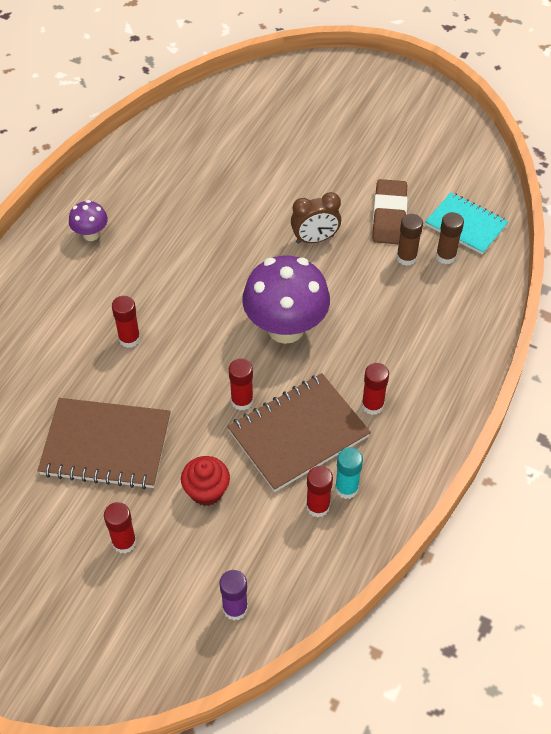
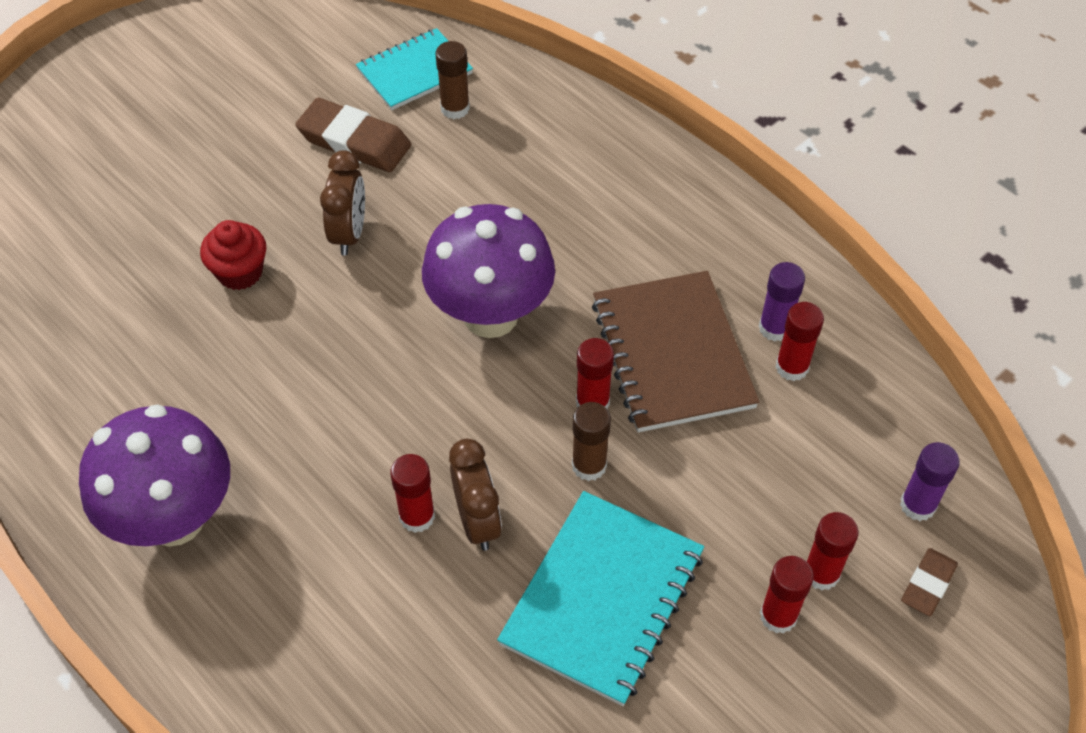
camera: 70 degrees left, 0 degrees up
(91, 234) = (174, 519): purple mushroom -> purple mushroom, size x2.08
(106, 445) = (602, 599): brown notebook -> turquoise notebook
(136, 368) = (477, 521): none -> brown clock
(175, 626) = (927, 584): none -> brown eraser
(206, 491) = (726, 488): red cupcake -> red cupcake (240, 272)
(346, 488) = (774, 328): turquoise glue stick -> purple glue stick
(372, 405) = (658, 260): red glue stick -> red glue stick (821, 573)
(406, 257) = (436, 148): brown glue stick -> brown glue stick (589, 465)

